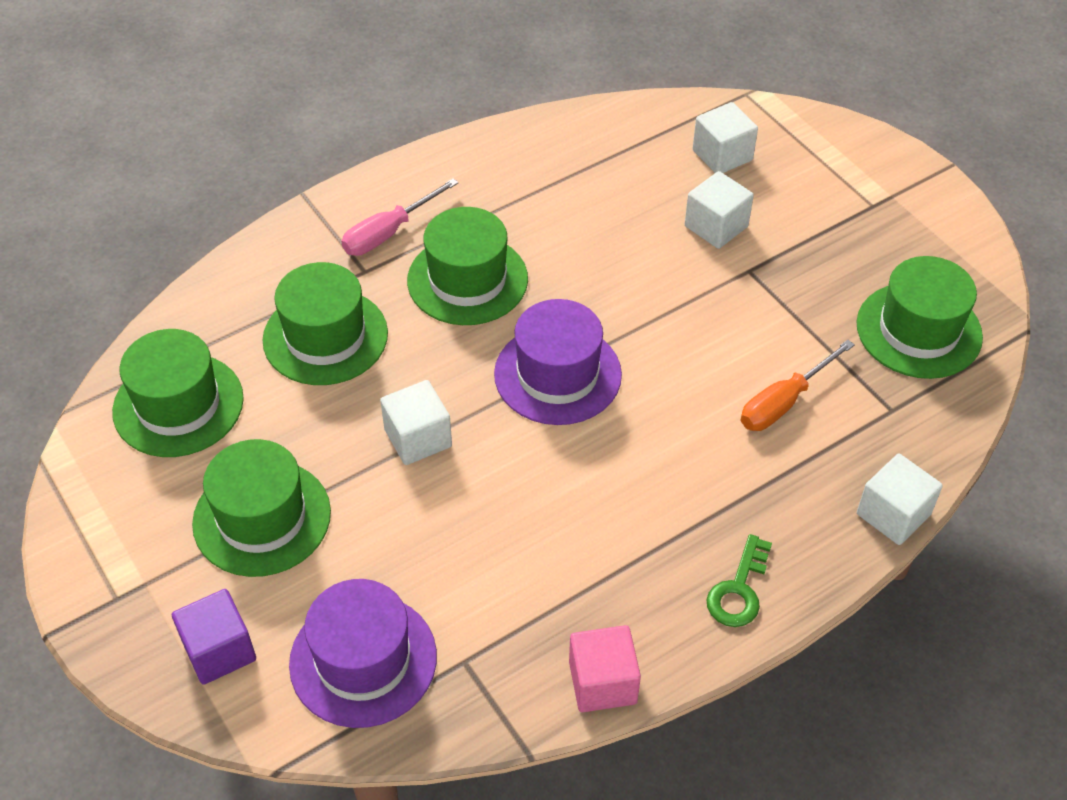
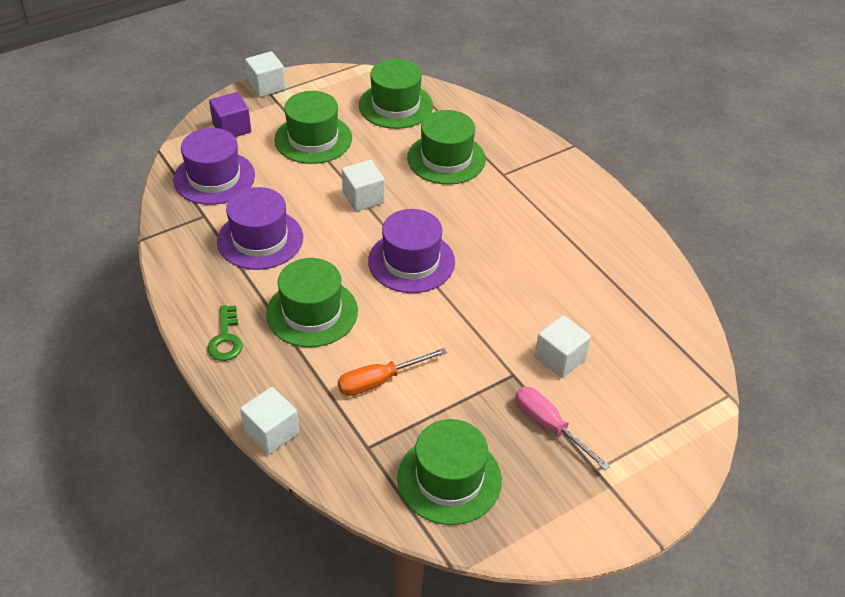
camera: 90 degrees right, 5 degrees down
(388, 233) = (539, 184): pink screwdriver -> pink screwdriver (549, 426)
(467, 280) = (497, 220): green hat -> green hat (312, 312)
(520, 570) = (260, 239): none -> purple hat
(602, 682) = (176, 271): pink cube -> none
(722, 155) = (645, 370): white cube -> white cube (266, 86)
(738, 590) = (226, 339): green key -> green key turned 120 degrees counterclockwise
(784, 402) = (379, 381): orange screwdriver -> orange screwdriver turned 75 degrees counterclockwise

